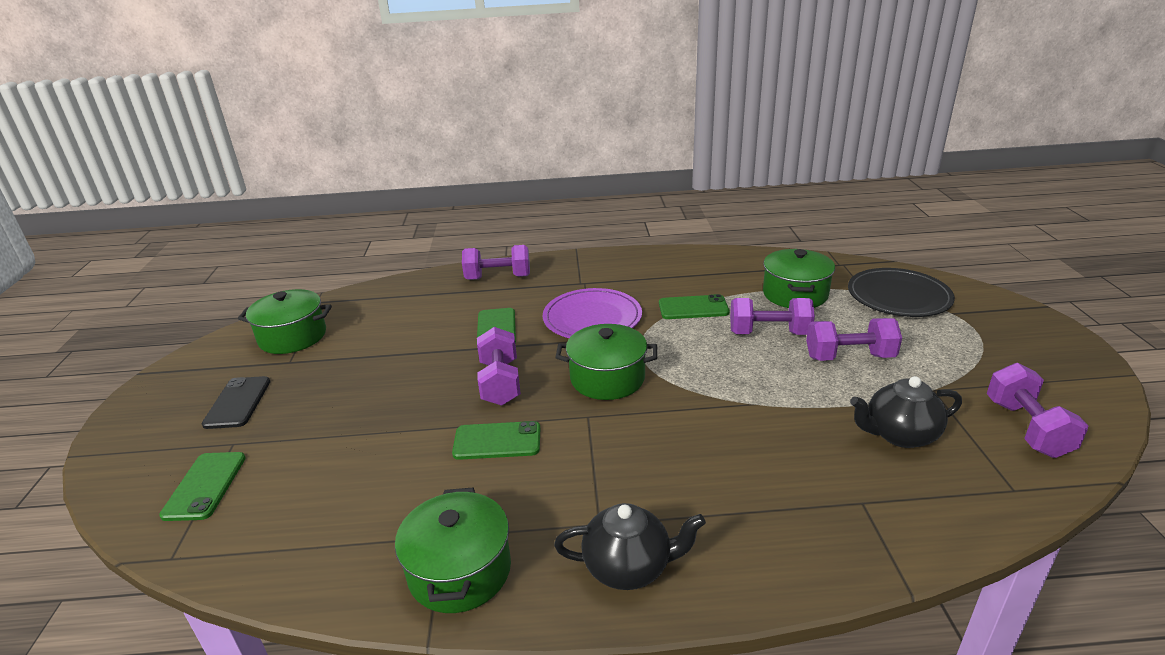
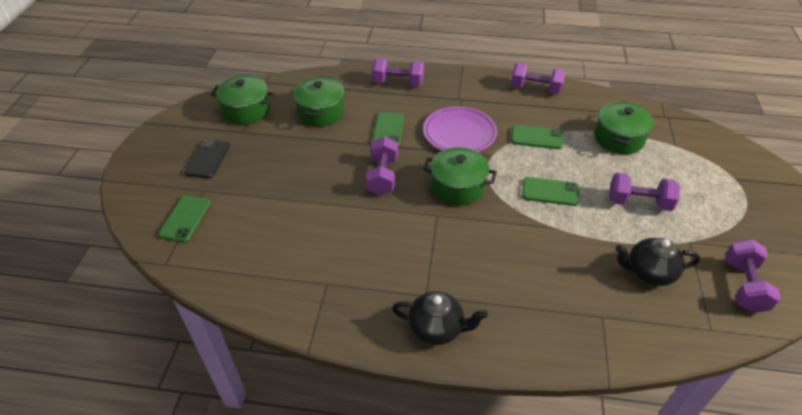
camera: 10 degrees right, 15 degrees up
(460, 571) = (333, 309): green pot -> green pot (321, 112)
(497, 441) = (372, 222): green phone -> green phone (550, 191)
(769, 333) = (586, 171): purple dumbbell -> purple dumbbell (535, 89)
(898, 296) = (699, 155): black plate -> none

